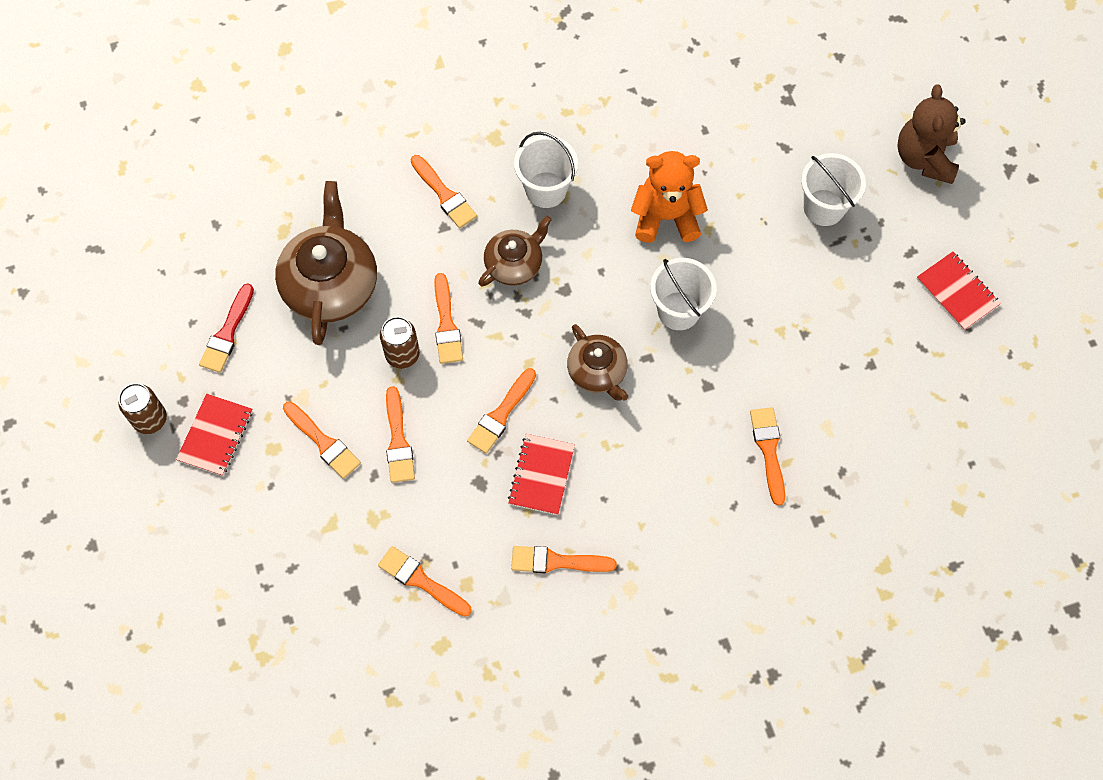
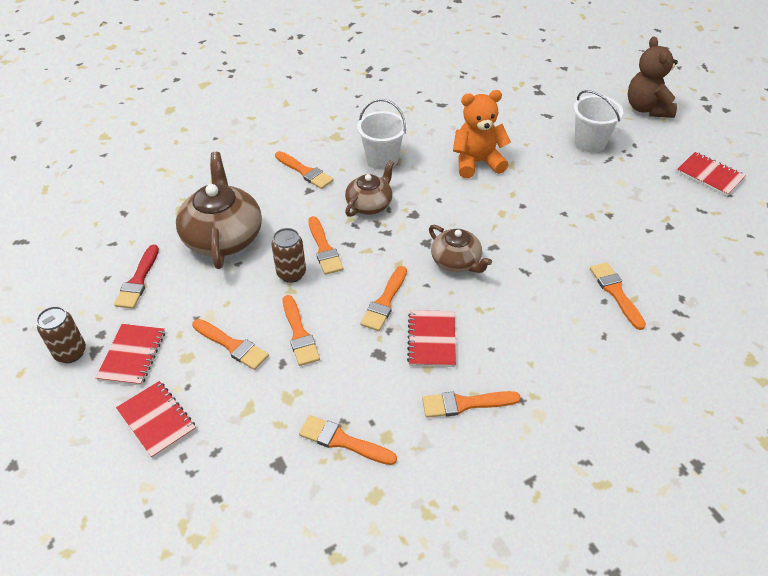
camera: 10 degrees left, 20 degrees down
(236, 520) = (157, 420): none -> red notebook
(678, 311) = (507, 214): white bucket -> none

